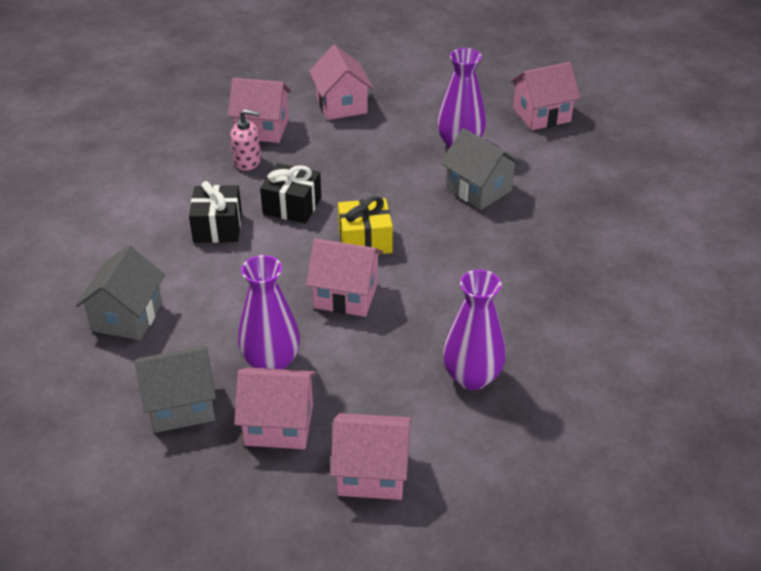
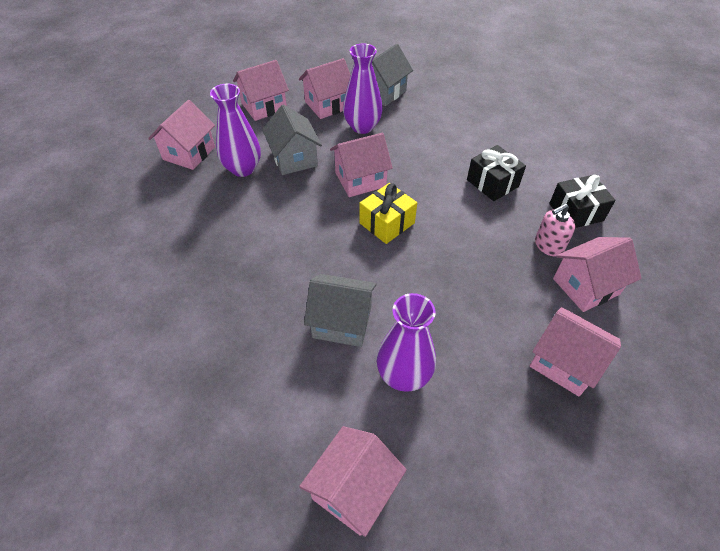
camera: 145 degrees right, 10 degrees up
(127, 317) = (464, 113): grey house -> grey house (294, 158)
(292, 206) = (467, 224): black gift -> black gift (576, 212)
(531, 439) = (189, 153): none -> pink house

